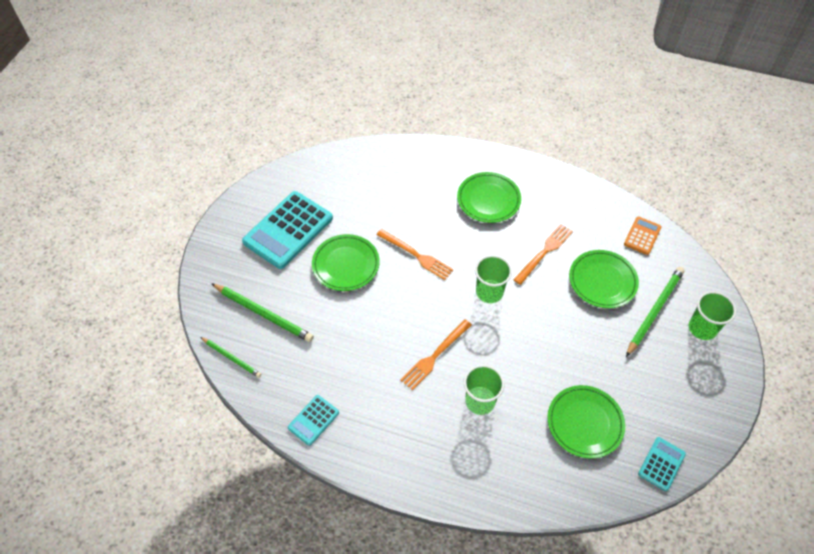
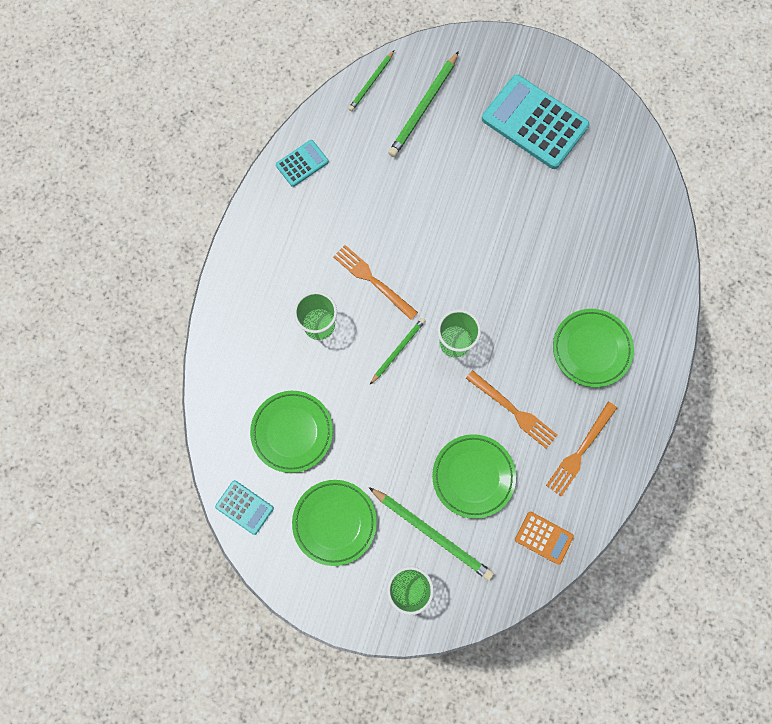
camera: 90 degrees right, 20 degrees up
(313, 420) = (302, 163): turquoise calculator -> turquoise calculator turned 105 degrees clockwise
(346, 265) = (488, 186): green plate -> green plate (334, 522)
(416, 255) = (504, 262): orange fork -> orange fork (580, 451)
(499, 335) = (398, 350): none -> green pencil

